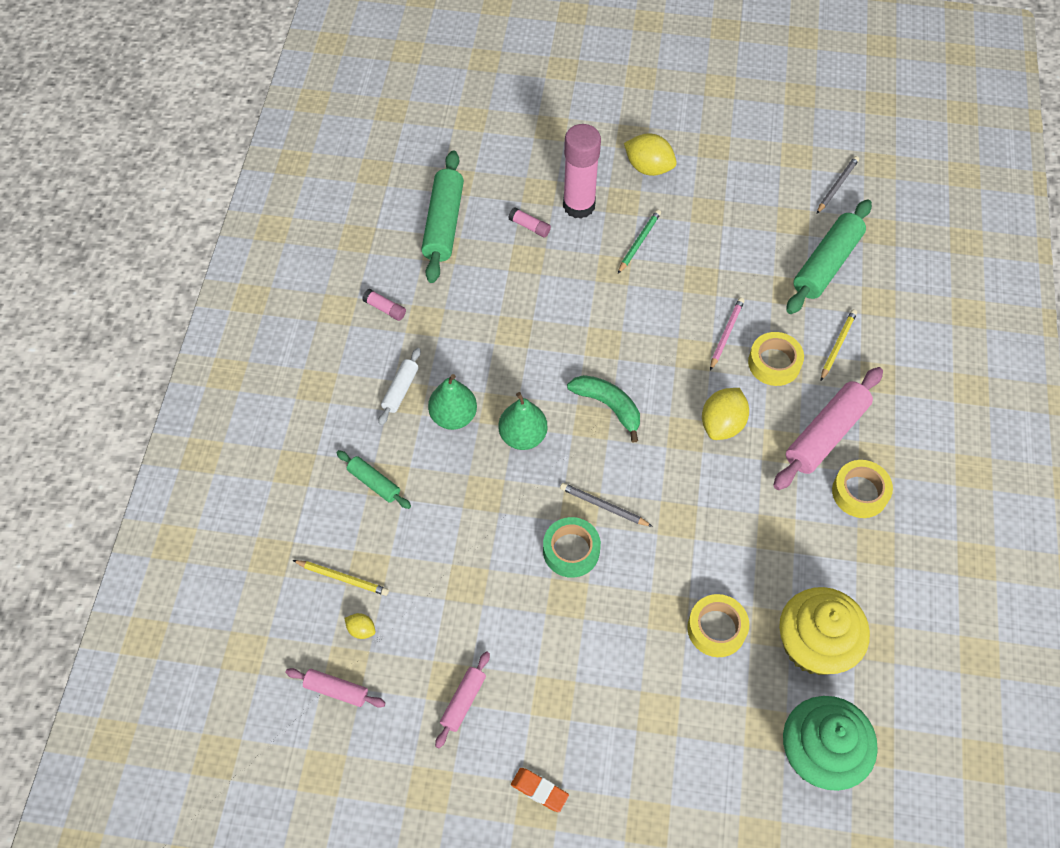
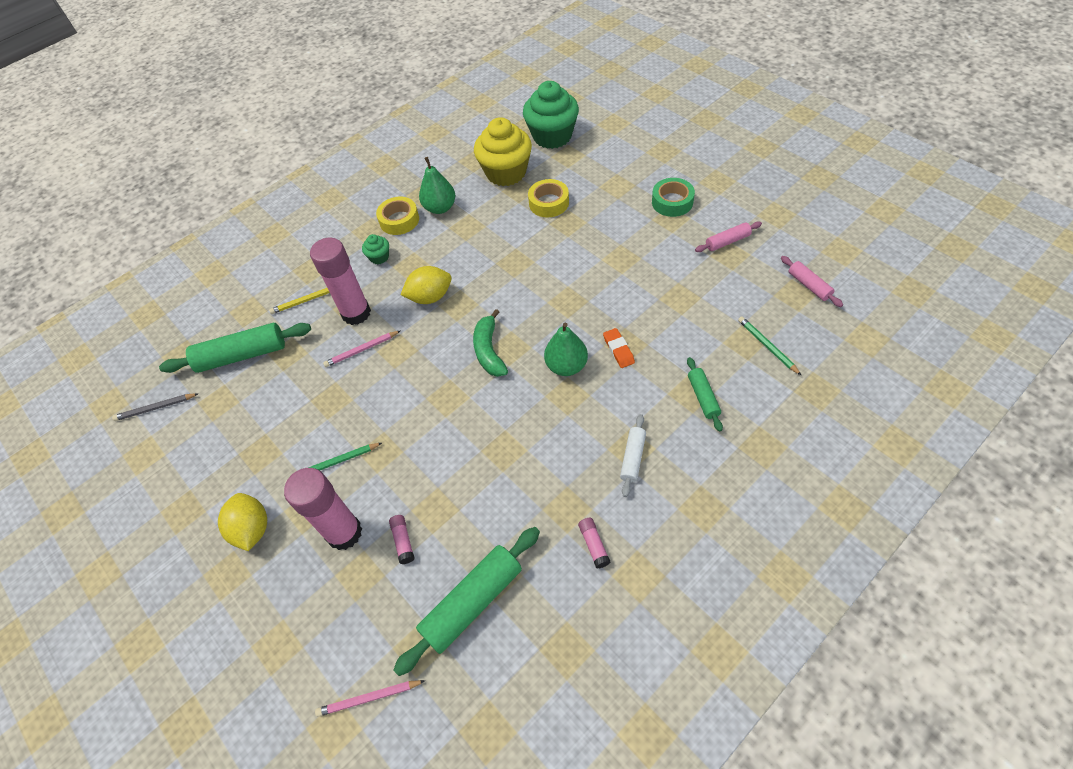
camera: 135 degrees left, 5 degrees down
(343, 578) = (767, 346): yellow pencil -> green pencil
(361, 630) = (771, 309): yellow lemon -> none
(400, 390) = (632, 458): white rolling pin -> white rolling pin turned 45 degrees counterclockwise
(453, 416) = (606, 410): green pear -> green pear (440, 208)
(463, 142) = (369, 698): none -> pink pencil
(539, 790) = (711, 186): orange eraser -> orange eraser (618, 350)
(571, 550) = (596, 280): green tape -> green tape (672, 202)
(603, 506) = (552, 293): grey pencil -> none
(774, 363) = (356, 313): yellow tape -> pink glue stick
(825, 434) = (379, 257): pink rolling pin -> green cupcake

